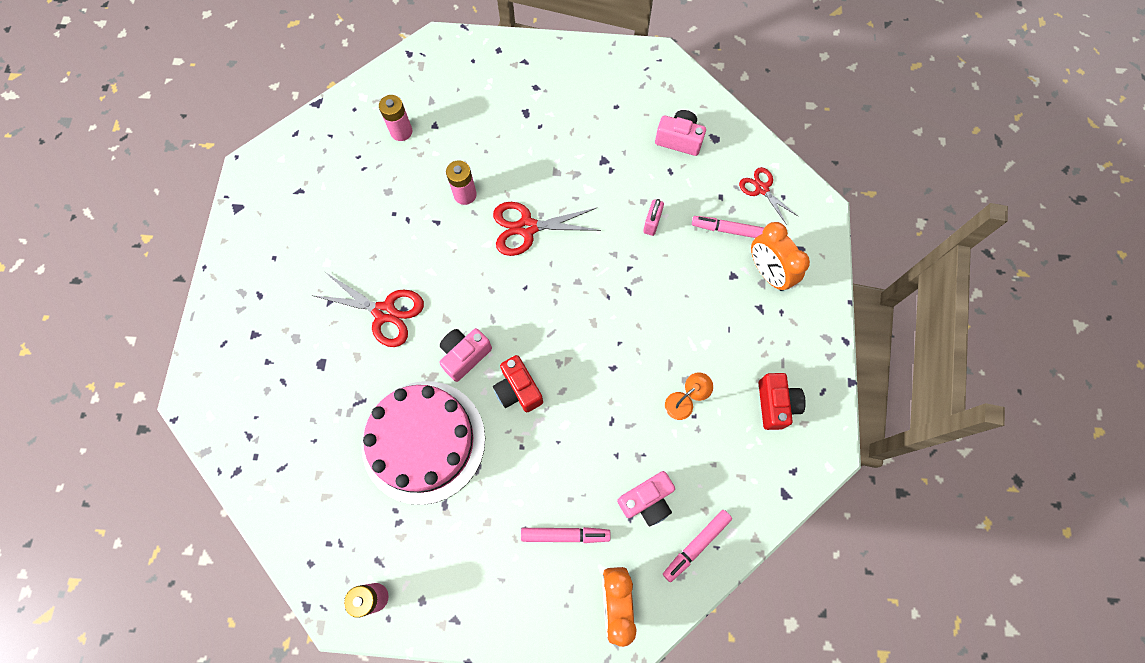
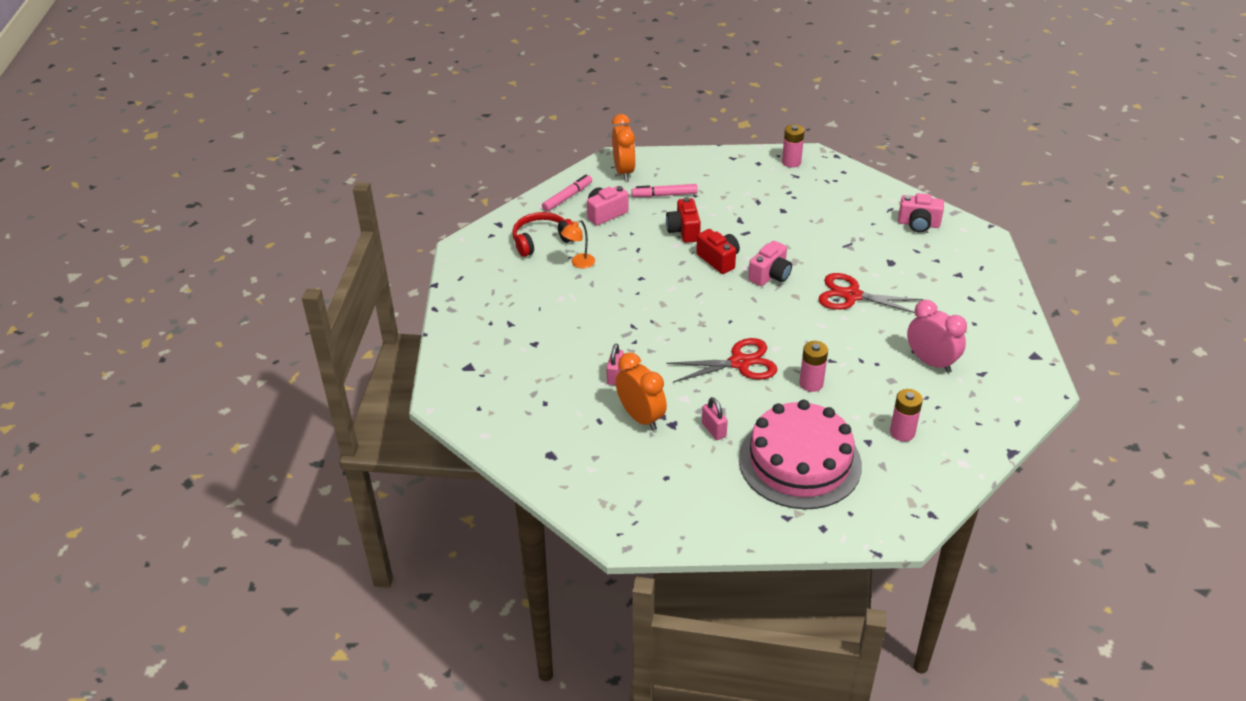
camera: 175 degrees right, 30 degrees down
(341, 209) = (931, 362): none -> pink clock
(423, 441) = (786, 229): pink cake -> pink cake (799, 462)
(567, 150) = (714, 430): none -> pink padlock
(679, 140) = (591, 450): pink camera -> pink camera (918, 224)
(729, 230) = (536, 376): pink marker -> none
(729, 452) = (542, 241): none -> red headphones
(761, 188) = (501, 413): red scissors -> none
(768, 272) = (500, 348): orange clock -> orange clock (641, 417)
(775, 404) = (502, 267): red camera -> red camera (684, 231)

